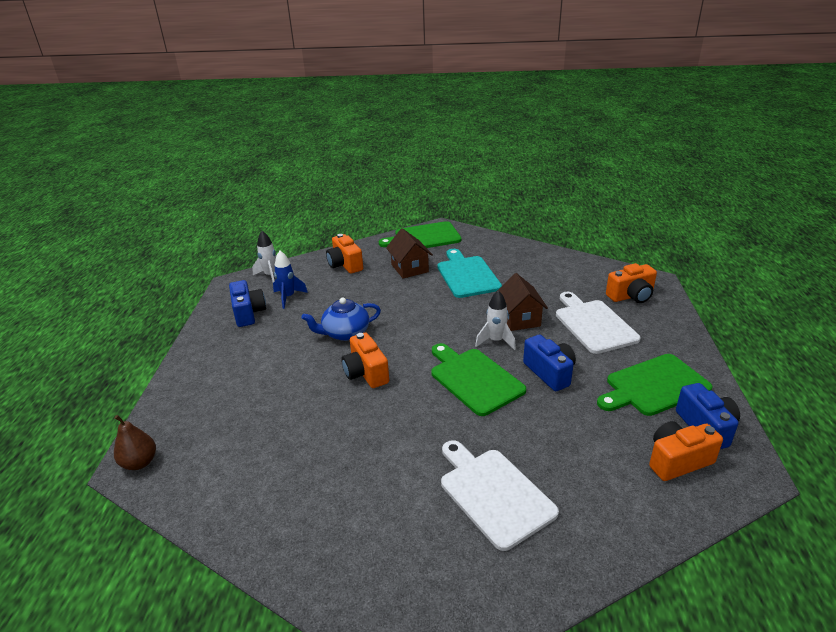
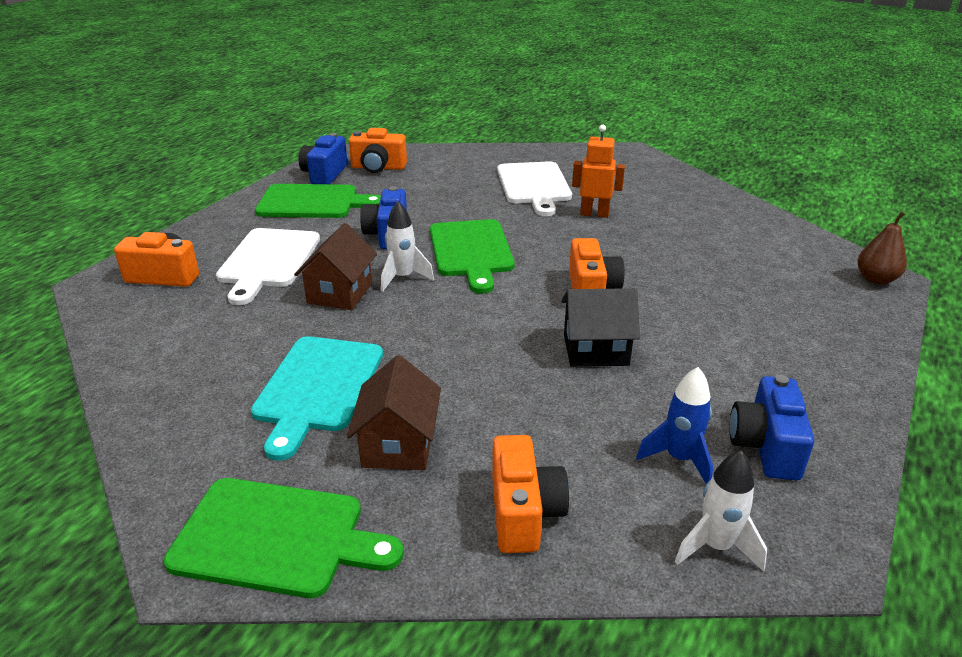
camera: 155 degrees left, 0 degrees up
(345, 333) = (596, 350): blue teapot -> black house
(405, 465) = (594, 214): none -> orange robot

